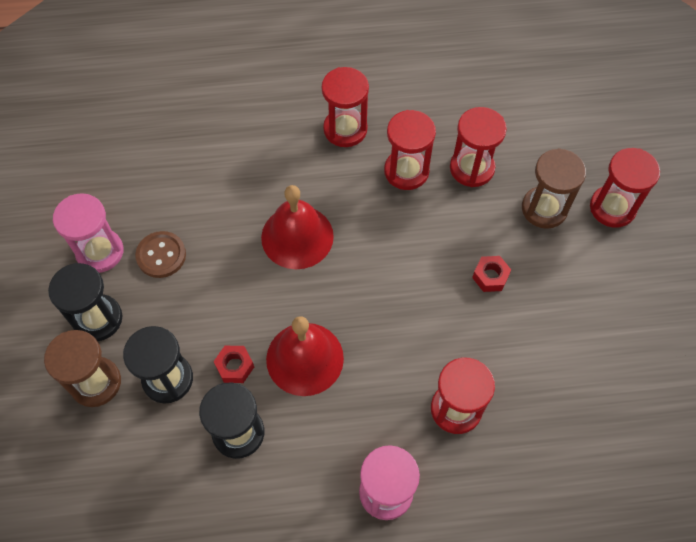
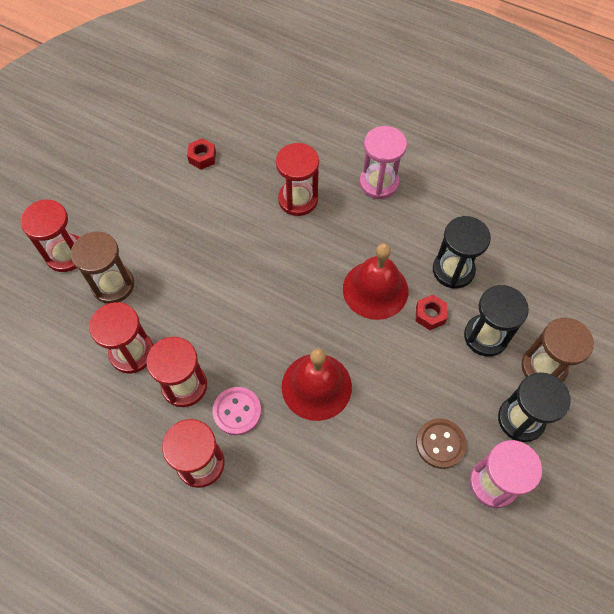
camera: 145 degrees left, 0 degrees up
(347, 179) = (237, 411): none -> pink button
(490, 276) = (199, 263): red nut -> red nut (202, 157)

